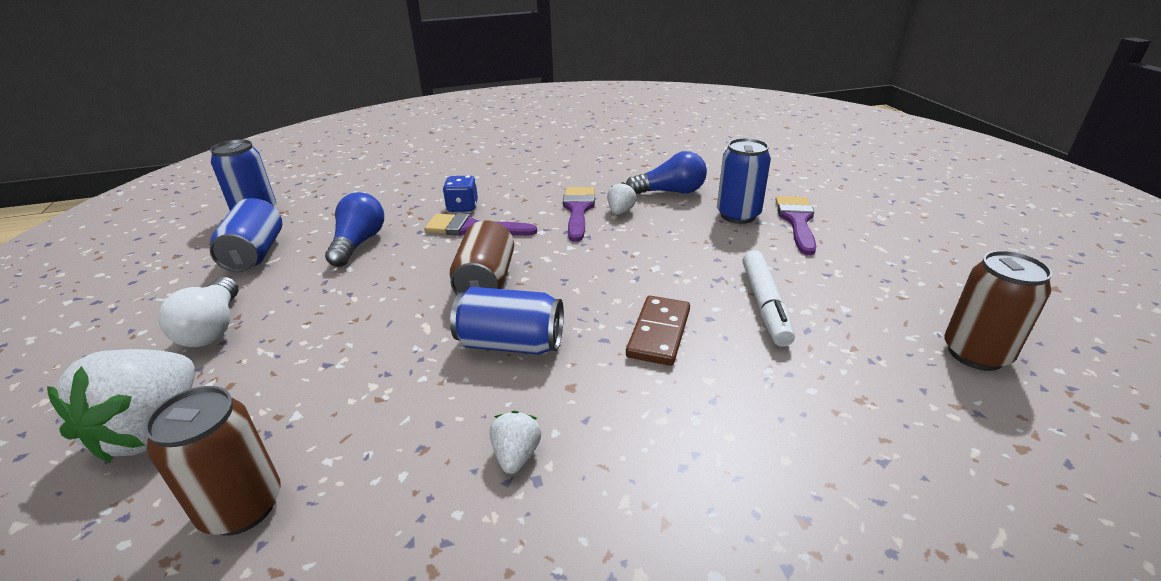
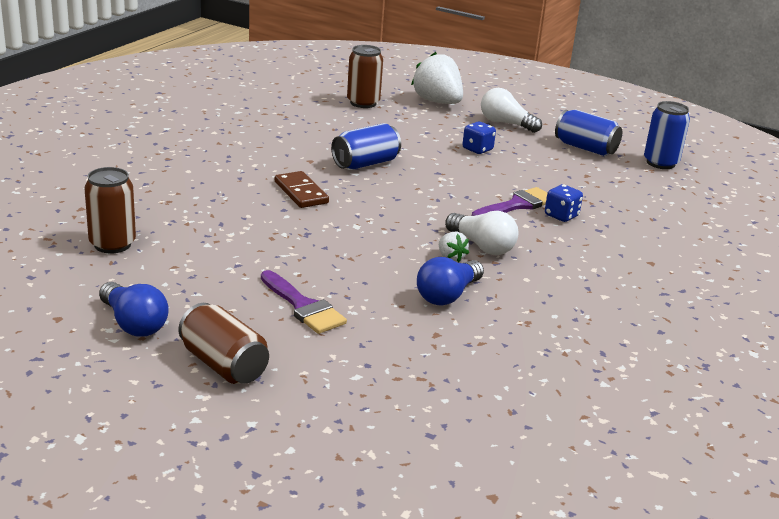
camera: 130 degrees right, 5 degrees down
(347, 303) = (477, 149): none -> blue dice
(359, 243) = (553, 172): blue light bulb -> blue light bulb (133, 324)
(486, 281) = (436, 181): brown can -> brown can (223, 365)
(516, 455) = (296, 138): white strawberry -> none
(578, 210) = (482, 246): purple brush -> white light bulb
(738, 215) = (358, 292): blue can -> none
(764, 304) = (260, 228): white marker -> none

